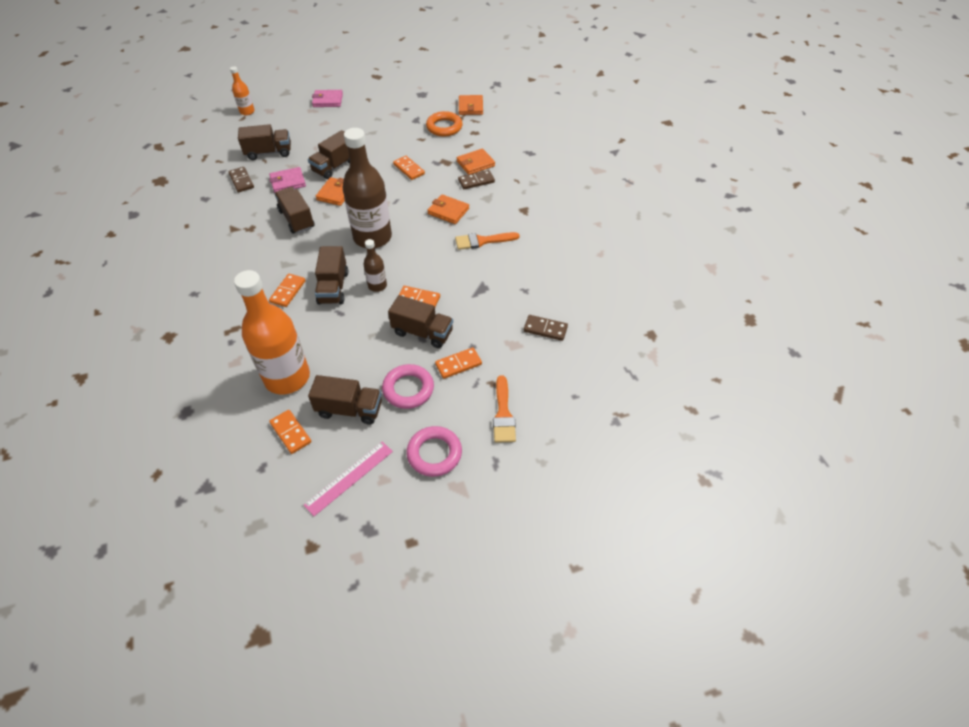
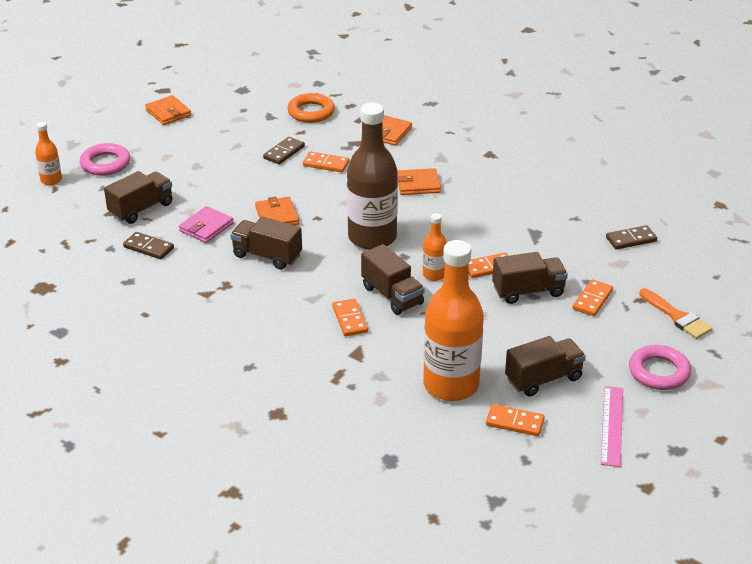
camera: 35 degrees left, 15 degrees down
(328, 100) = (138, 134): pink wallet -> none
(335, 166) = (240, 192): brown truck -> none
(377, 286) = (434, 274): brown bottle -> orange bottle
(408, 389) = (574, 339): pink ring -> pink ring (105, 164)
(470, 107) = (314, 83): orange wallet -> orange wallet (168, 113)
(476, 181) = (411, 148): brown domino -> brown domino (284, 152)
(482, 241) = (485, 195): orange brush -> none

